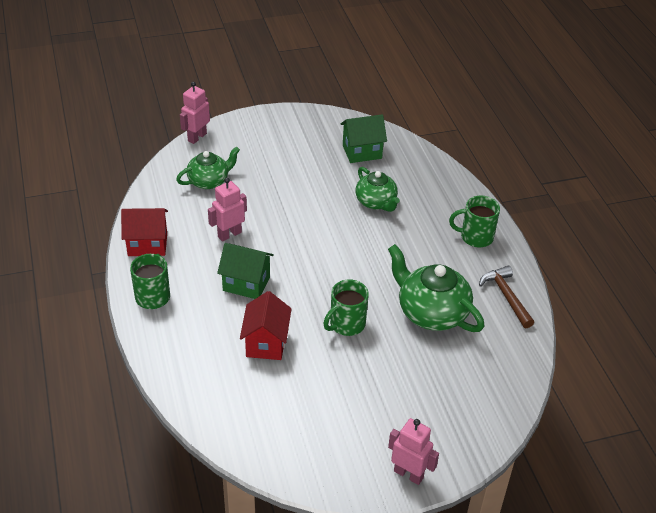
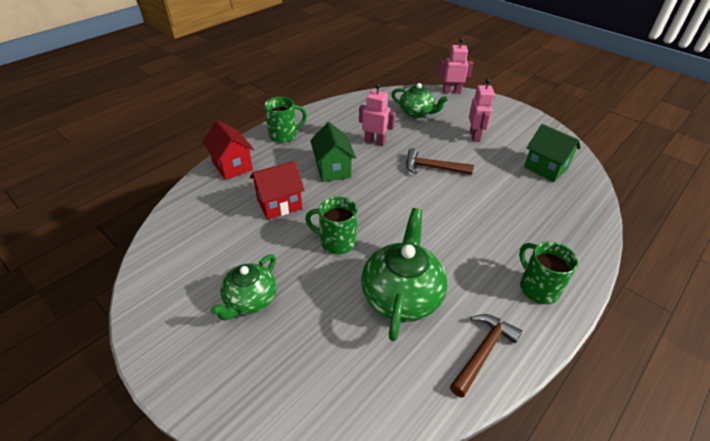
camera: 60 degrees right, 0 degrees up
(147, 244) = (329, 114): red house -> red house (232, 166)
(303, 217) = (432, 168): none -> brown hammer
(376, 202) = (498, 200): green teapot -> green teapot (250, 300)
(408, 474) = (177, 366): pink robot -> pink robot (475, 136)

